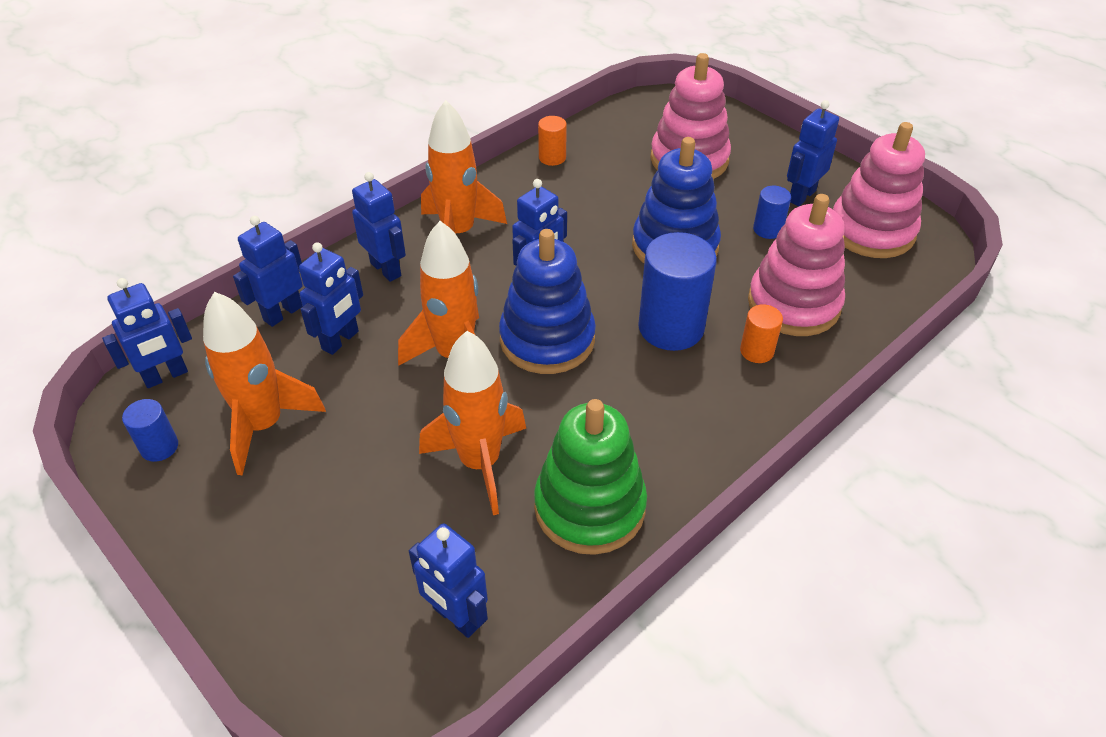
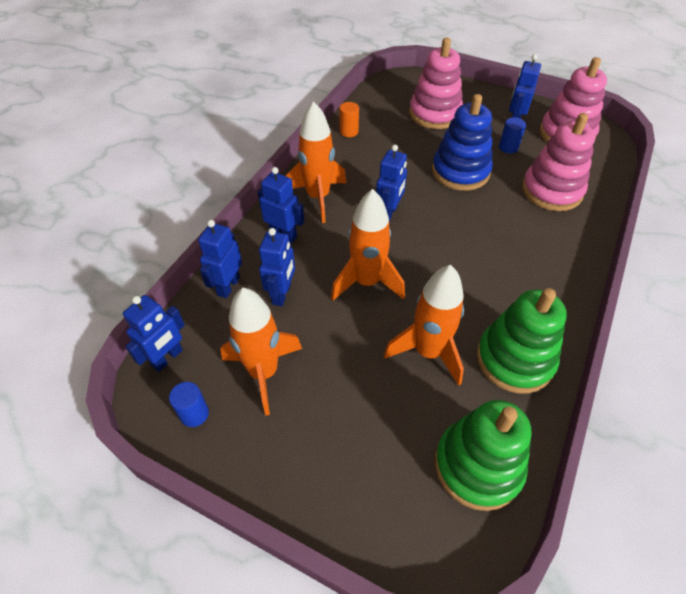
camera: 20 degrees left, 5 degrees up
(456, 617) = (478, 466): blue robot -> green stacking toy
(547, 339) = (419, 254): blue stacking toy -> none
(671, 327) = (490, 225): blue cylinder -> none
(756, 351) = (549, 226): orange cylinder -> none

